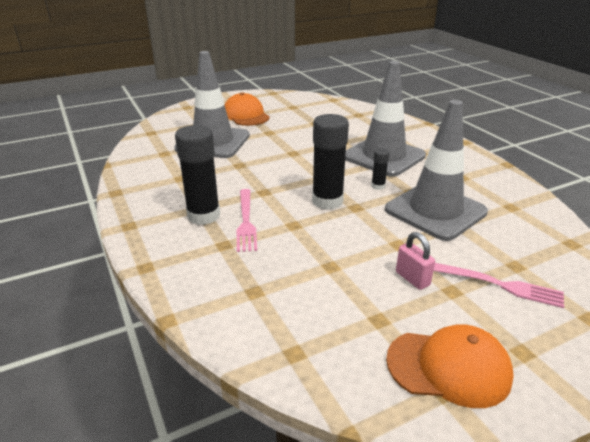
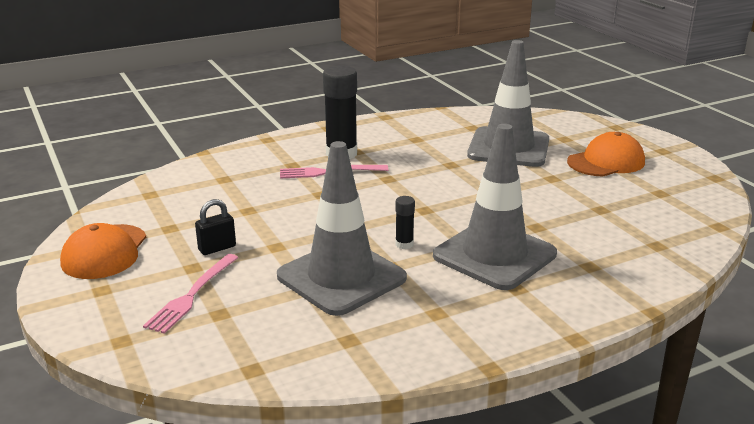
camera: 90 degrees right, 5 degrees down
(327, 201) = (367, 211): black glue stick -> none
(412, 279) = (217, 248): pink padlock -> black padlock

